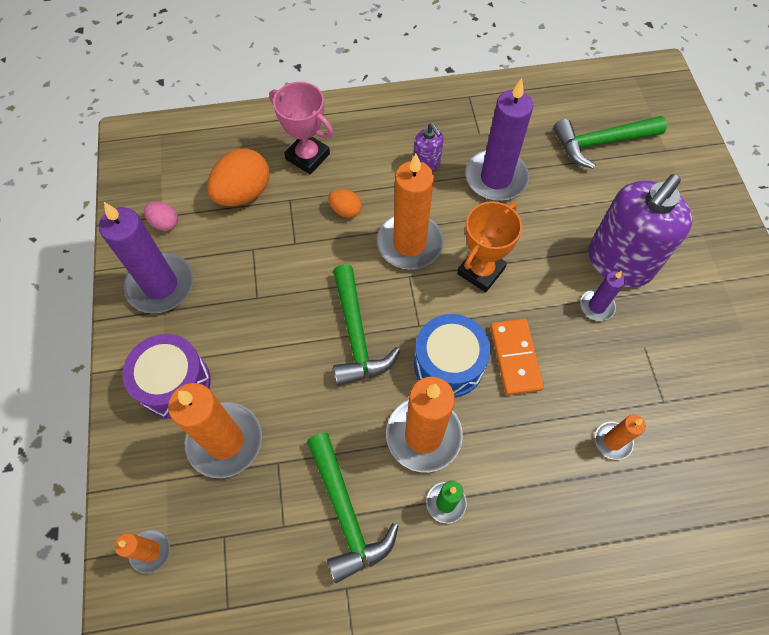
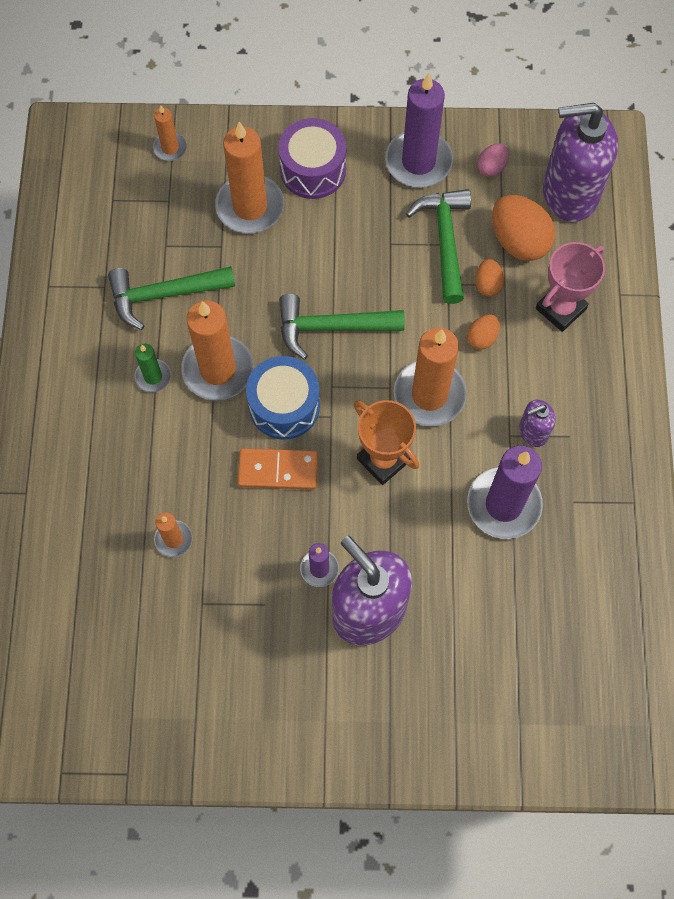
camera: 100 degrees right, 5 degrees up
(190, 161) = (569, 193): none -> purple soap dispenser
(291, 212) = (487, 284): none -> orange egg
(601, 143) = (540, 644): green hammer -> green hammer (445, 241)

